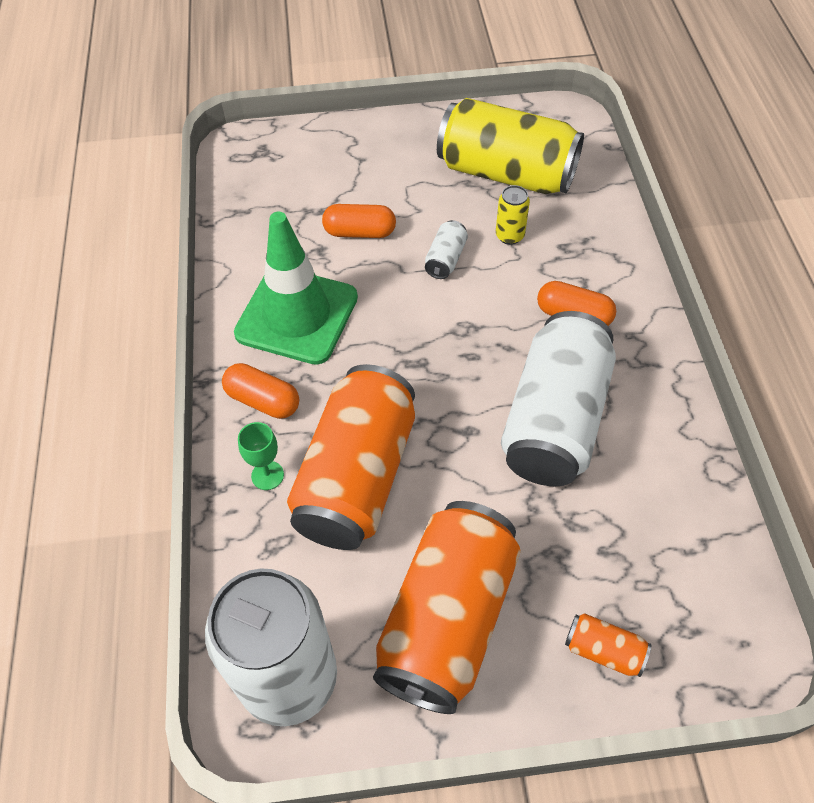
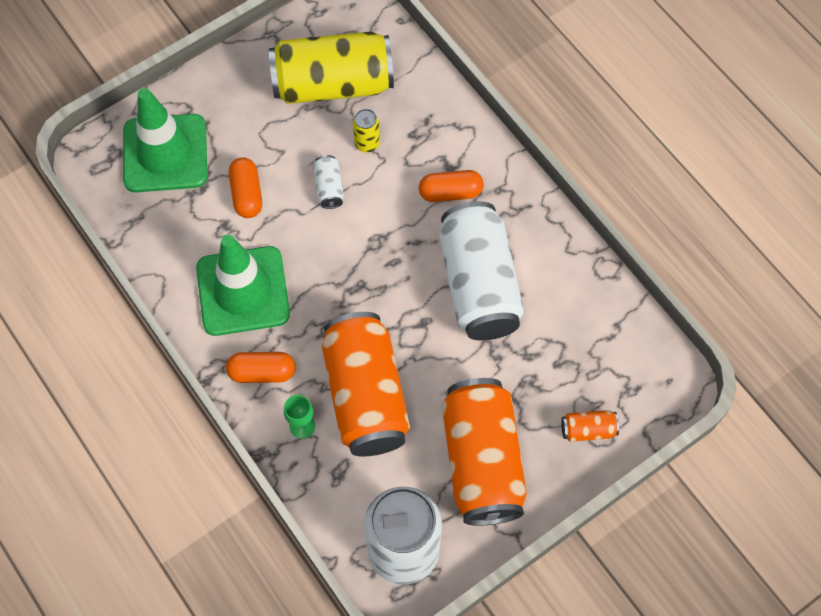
camera: 30 degrees left, 10 degrees up
(307, 169) = (165, 153): none -> green traffic cone
(360, 232) = (247, 194): orange capsule -> orange capsule turned 75 degrees counterclockwise

